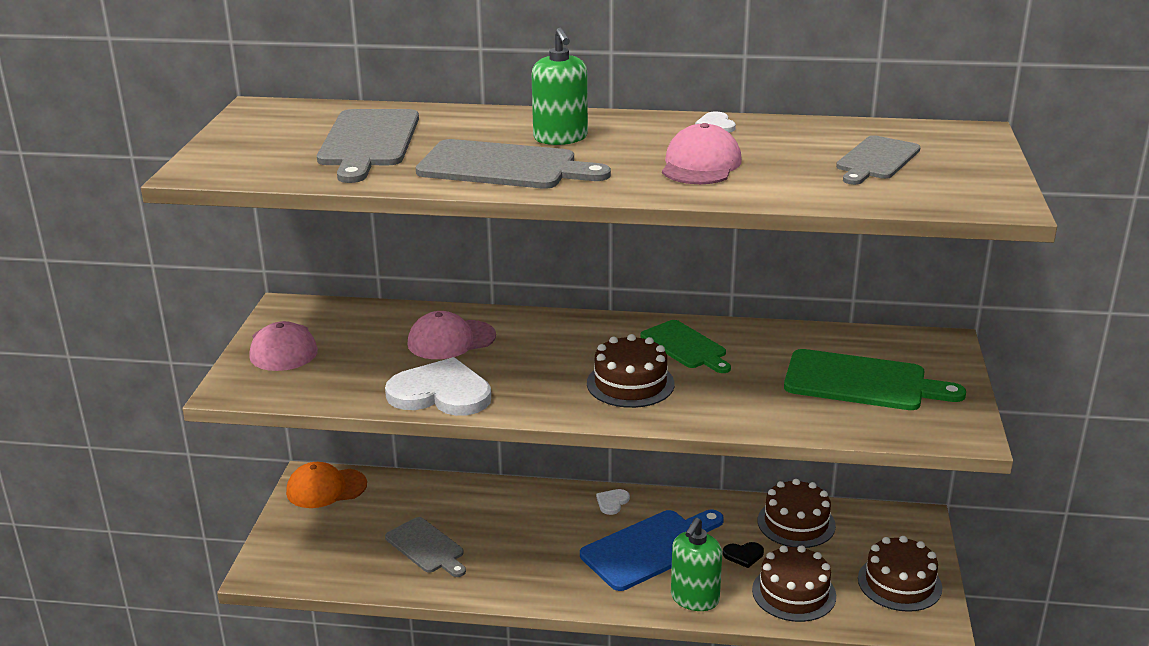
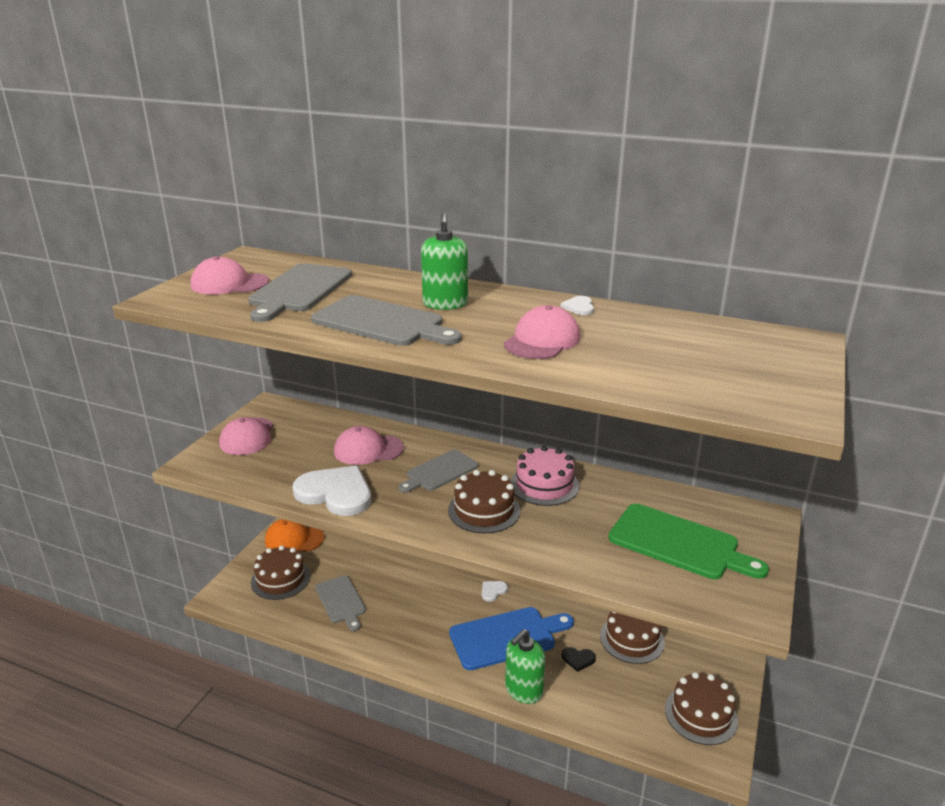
camera: 15 degrees right, 0 degrees up
(270, 144) = (229, 284): none -> pink cap
(685, 346) = (544, 485): green cutting board -> pink cake
(794, 593) = (607, 703): brown cake -> brown cake (280, 579)
(876, 160) = (700, 355): grey cutting board -> grey cutting board (439, 471)

